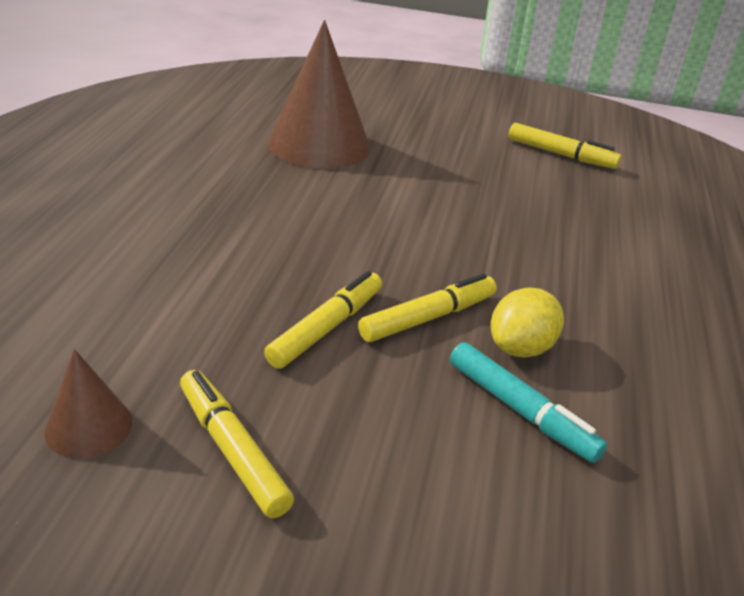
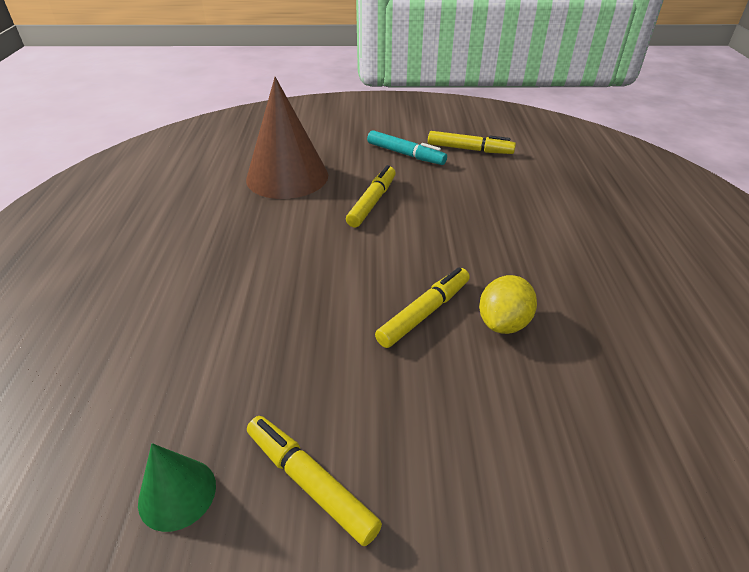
camera: 10 degrees left, 5 degrees up
(89, 426) = (177, 493): brown cone -> green cone
(326, 328) = (348, 342): yellow marker -> yellow marker (372, 202)
(521, 411) = (525, 380): turquoise marker -> turquoise marker (405, 154)

